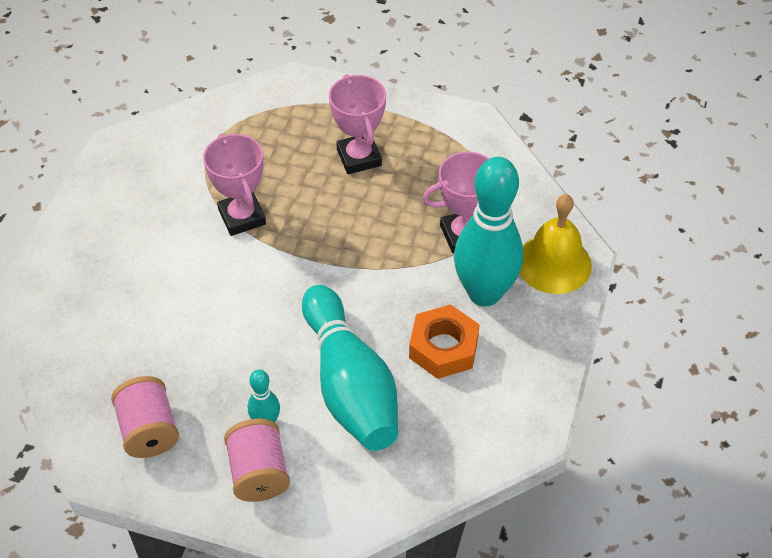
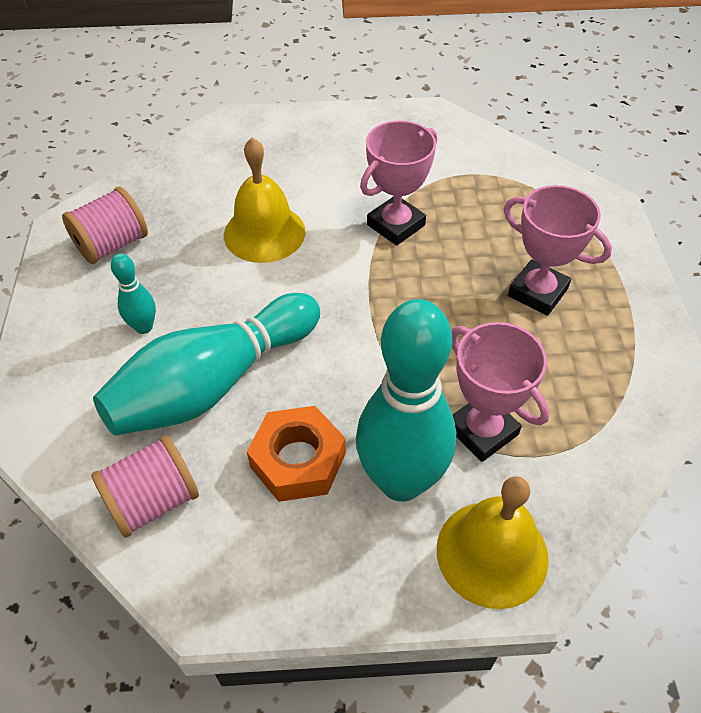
camera: 70 degrees right, 0 degrees up
(199, 310) = (264, 233): none -> yellow bell
(259, 473) = (81, 341): pink spool -> pink spool (153, 501)
(359, 157) = (537, 292): pink trophy -> pink trophy turned 75 degrees clockwise

